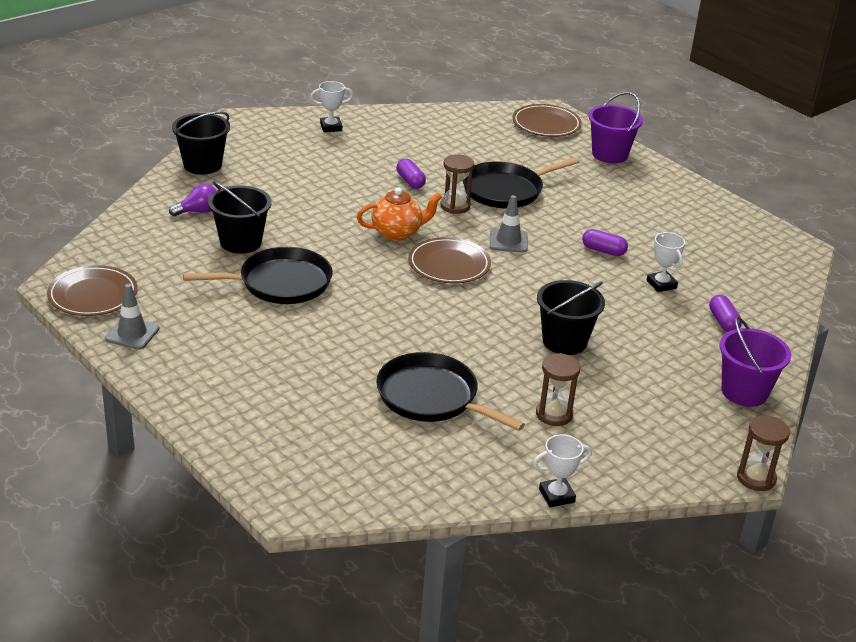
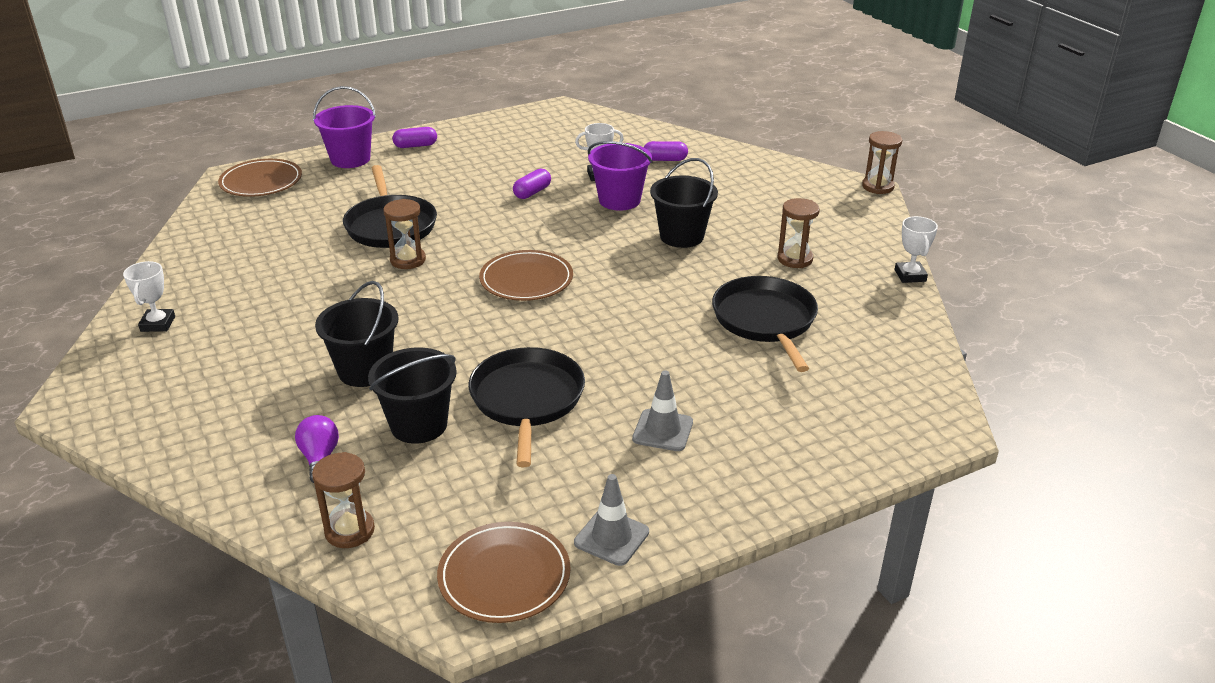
camera: 75 degrees left, 0 degrees up
(130, 234) = (350, 531): none -> brown hourglass
(202, 165) = (187, 446): black bucket -> black bucket (365, 370)
(397, 233) = (448, 304): orange teapot -> none
(410, 181) = (336, 282): purple capsule -> purple capsule (415, 146)
(432, 397) = (765, 321): black pan -> black pan turned 120 degrees clockwise
(508, 241) = (494, 239): grey traffic cone -> grey traffic cone (662, 430)
(744, 392) = (766, 170): purple bucket -> purple bucket (619, 200)

